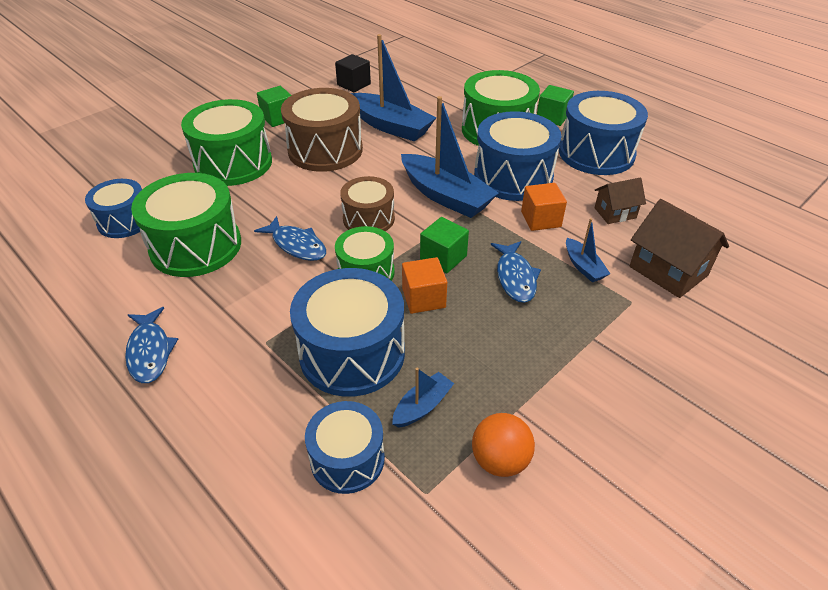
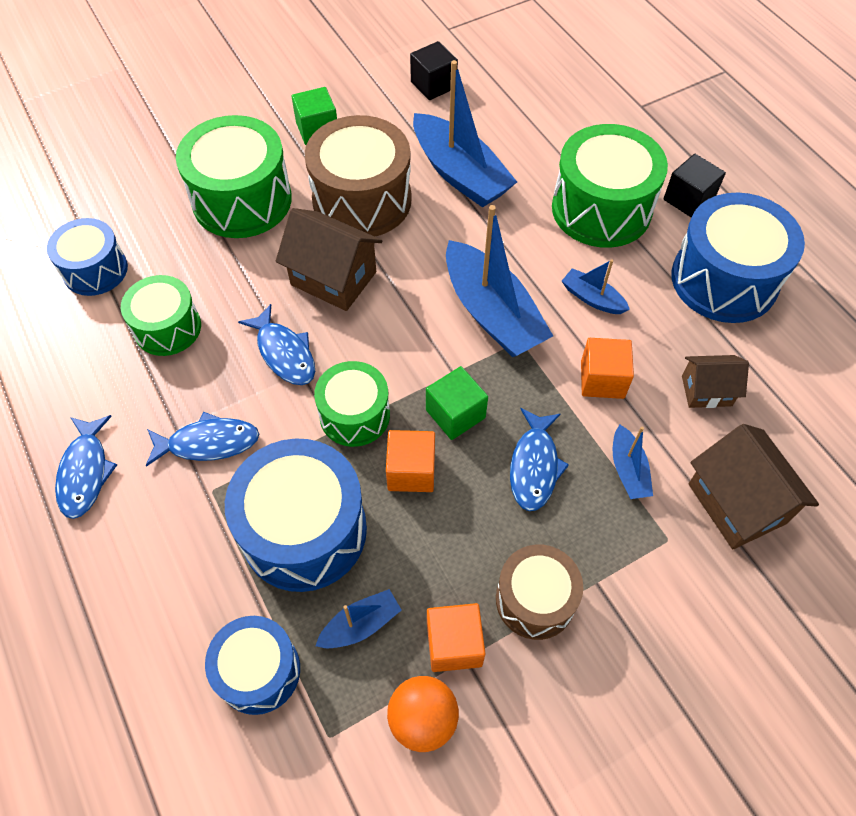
camera: 15 degrees right, 15 degrees up
(196, 246) = (167, 328): green drum -> green drum, size x0.61
(252, 312) = (208, 443): none -> blue fish
(319, 196) = (333, 278): none -> brown house
(368, 219) = (383, 330): brown drum -> brown drum (535, 599)
(503, 402) = (454, 644): none -> orange cube
(513, 177) = (592, 298): blue drum -> blue boat
(552, 117) = (688, 199): green cube -> black cube

